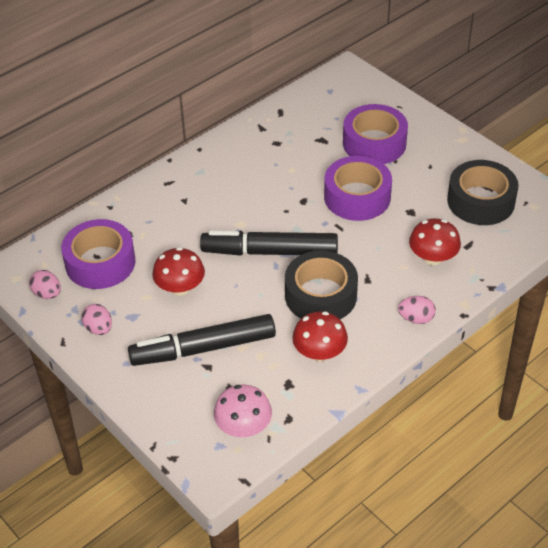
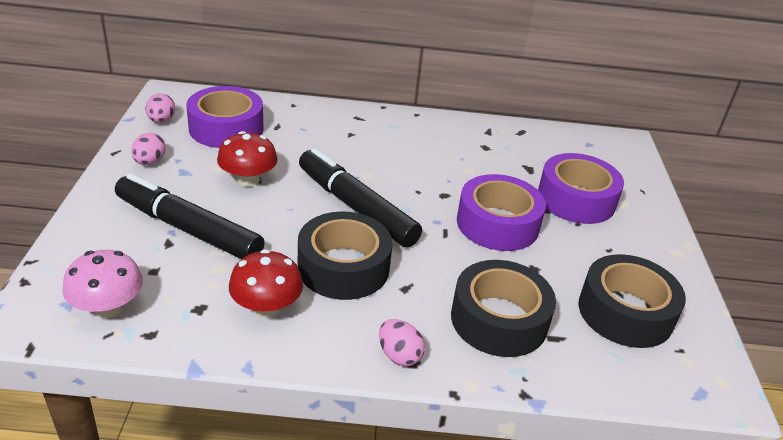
camera: 40 degrees right, 10 degrees down
(433, 257) = (499, 319): red mushroom -> black tape

